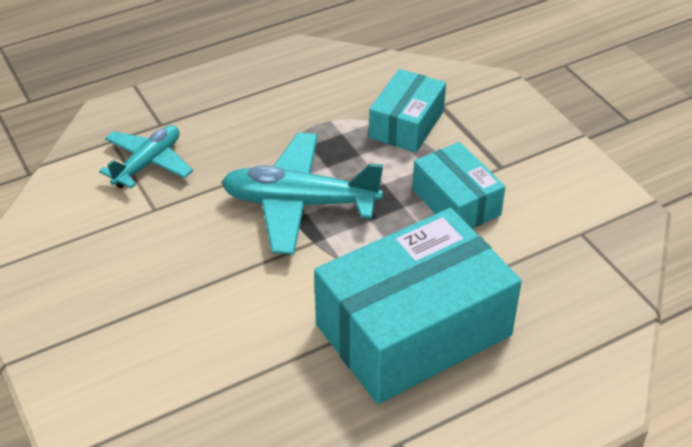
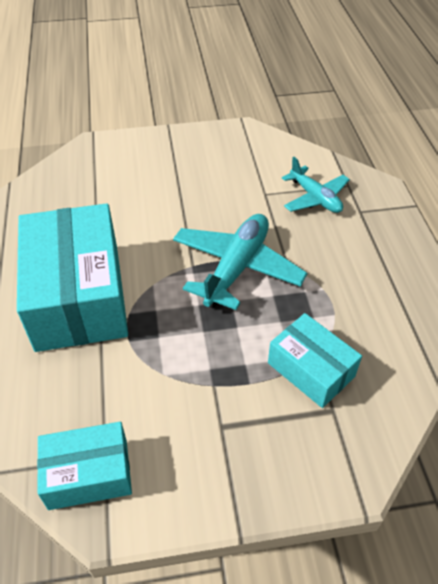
camera: 110 degrees right, 5 degrees up
(456, 202) = (191, 370): turquoise box -> turquoise box (88, 474)

